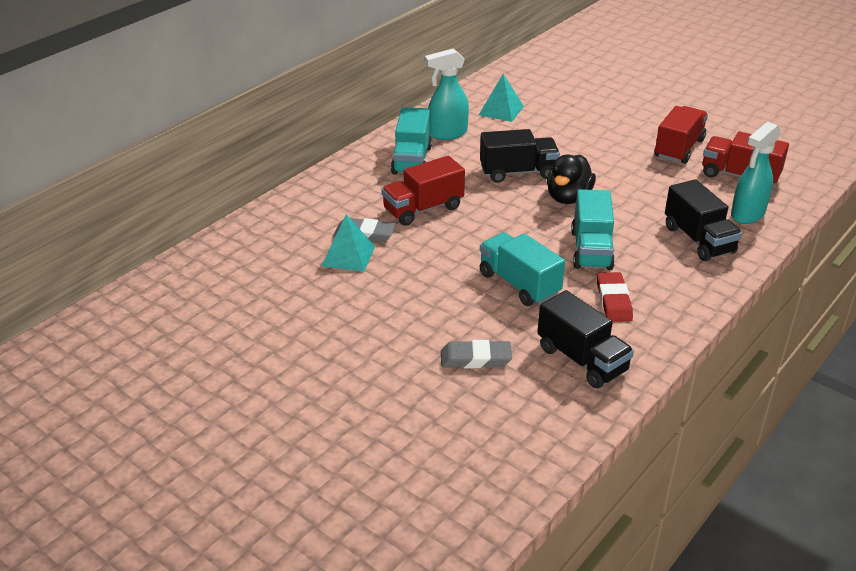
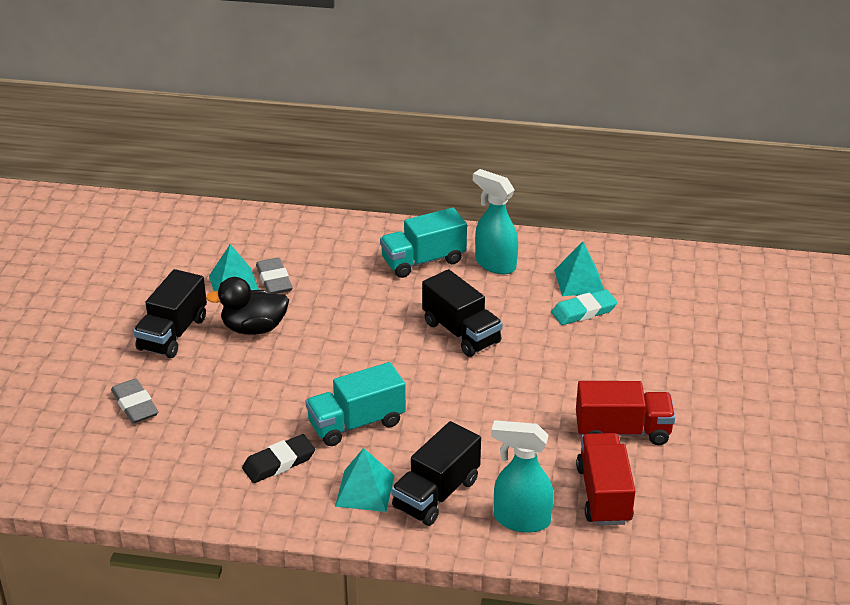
camera: 60 degrees right, 0 degrees up
(423, 209) = (342, 297): red truck -> none
(519, 284) = (263, 395): turquoise truck -> none
(537, 120) = (584, 311): none -> turquoise eraser
(568, 197) = (442, 380): black duck -> black duck (254, 328)
(582, 360) = (172, 468): black truck -> black truck (173, 334)
(613, 301) = (279, 462): red eraser -> black eraser
(674, 270) = (364, 490): none -> turquoise pyramid

